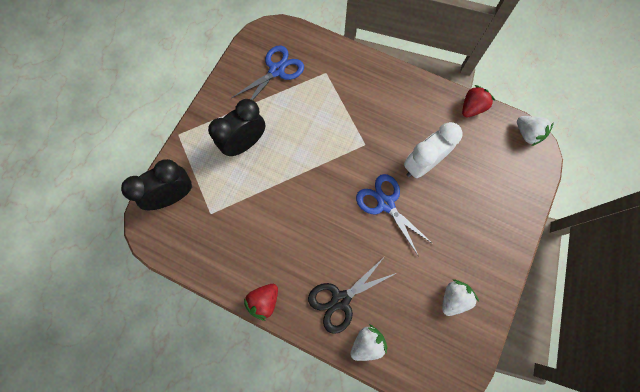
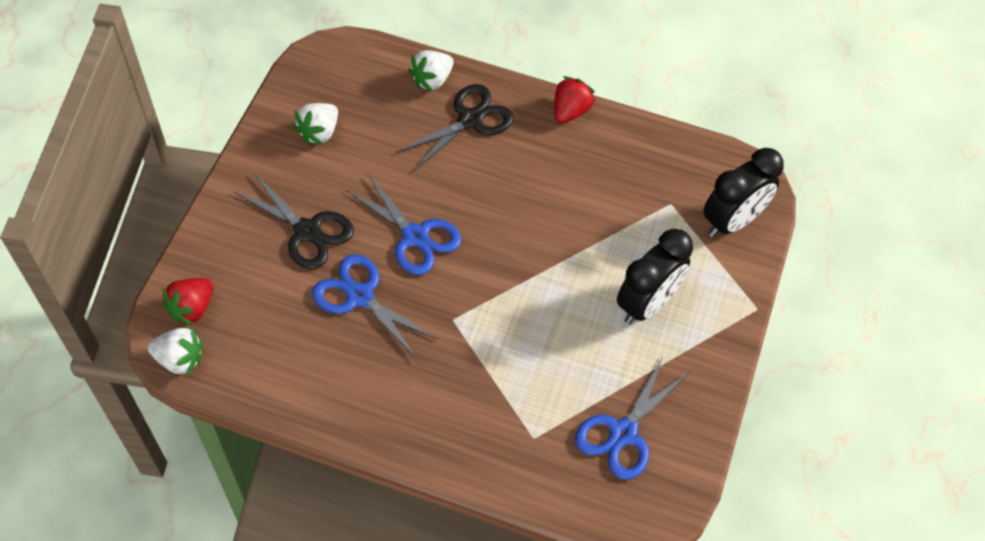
camera: 170 degrees right, 15 degrees down
(422, 164) = (360, 296): white clock -> blue scissors
(457, 214) = (307, 231): none -> black scissors
(471, 108) = (271, 396): red strawberry -> red strawberry (192, 308)
(527, 134) = (180, 359): white strawberry -> white strawberry turned 150 degrees clockwise

